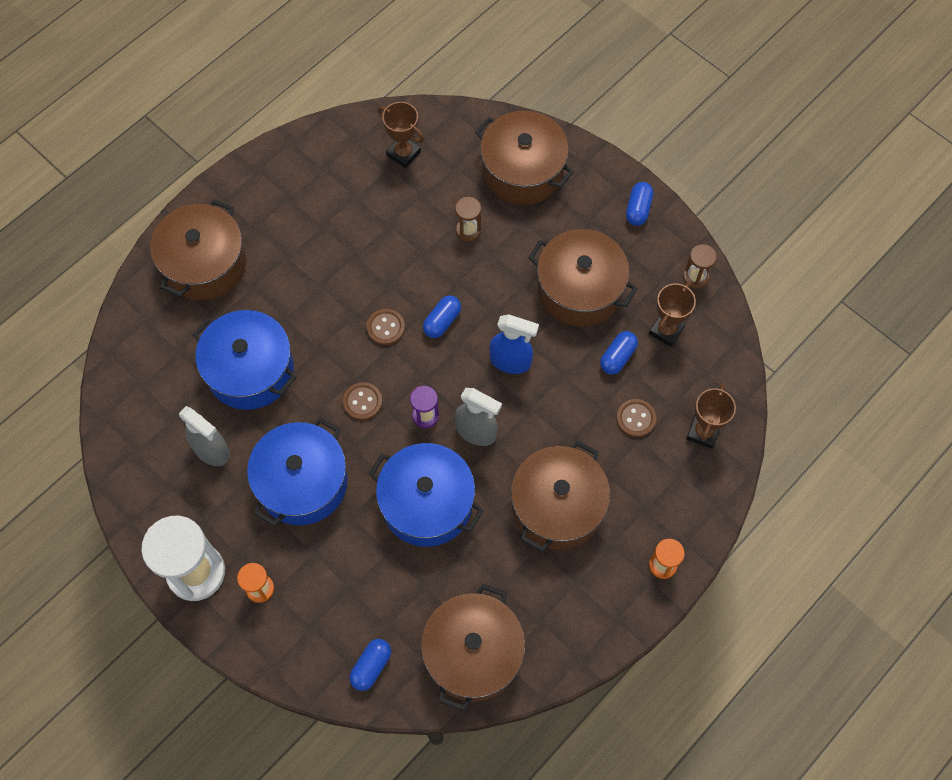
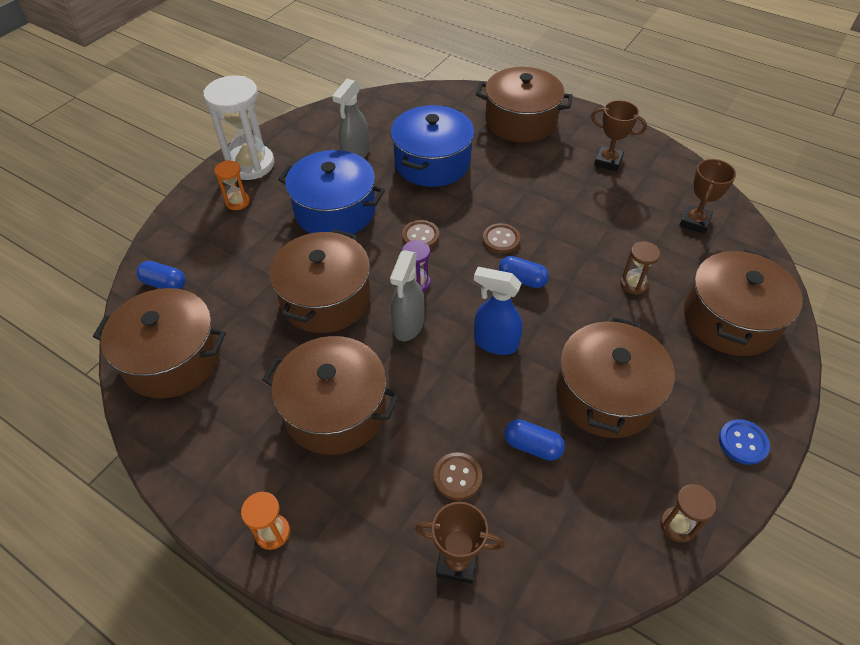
camera: 80 degrees right, 15 degrees down
(427, 503) = (326, 298): blue pot -> brown pot
(511, 361) = (495, 343): blue spray bottle -> blue spray bottle turned 105 degrees clockwise
(638, 209) = (743, 443): blue capsule -> blue button
(666, 330) = (587, 497): brown trophy -> brown trophy (608, 161)

